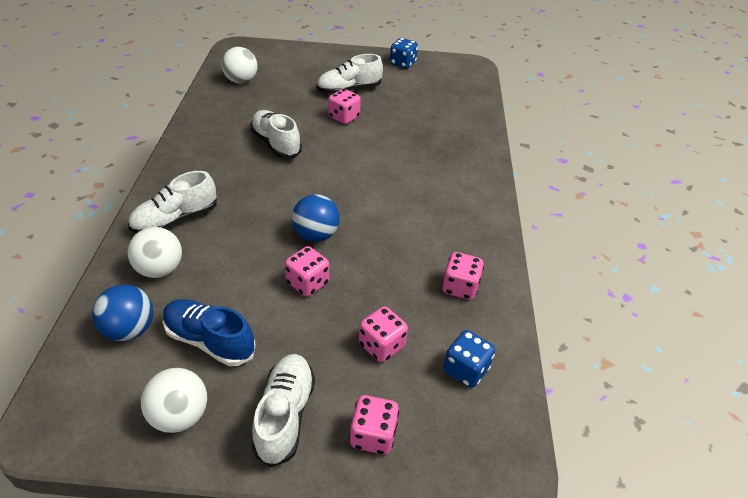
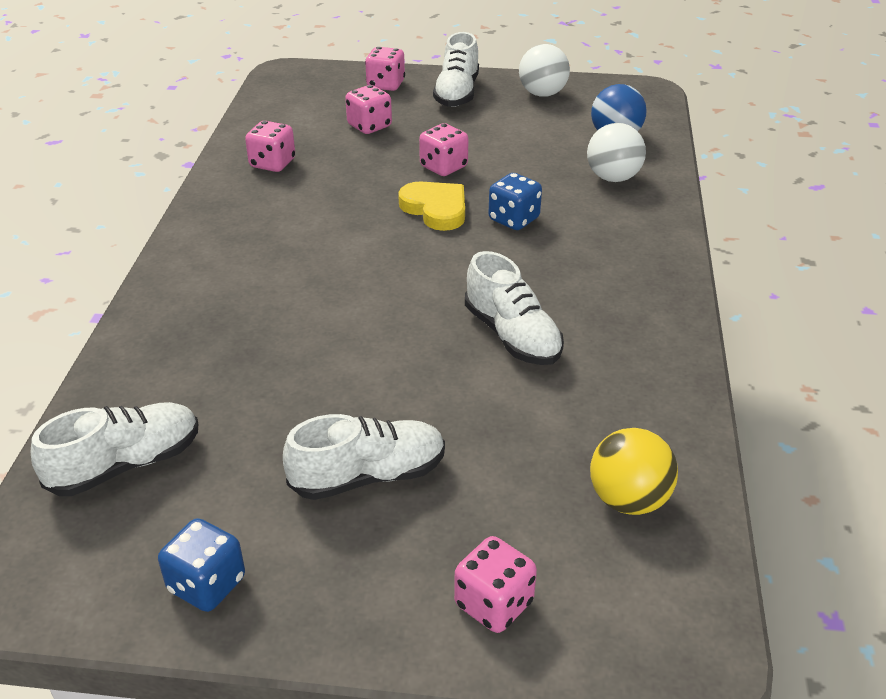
camera: 175 degrees left, 5 degrees down
(175, 220) = (623, 224): white shoe -> white shoe (126, 464)
(210, 340) = (535, 130): blue shoe -> none
(241, 81) = (628, 500): white ball -> yellow ball
(316, 235) = (435, 209): blue ball -> yellow heart
(344, 117) = (386, 395): pink dice -> pink dice (494, 604)
(465, 369) = (295, 113): blue dice -> blue dice (514, 219)

